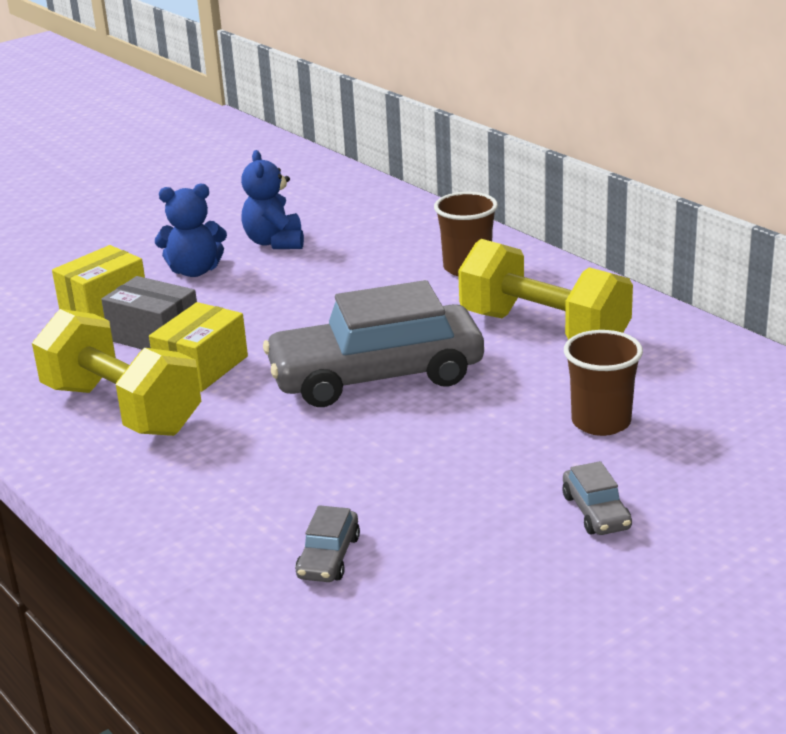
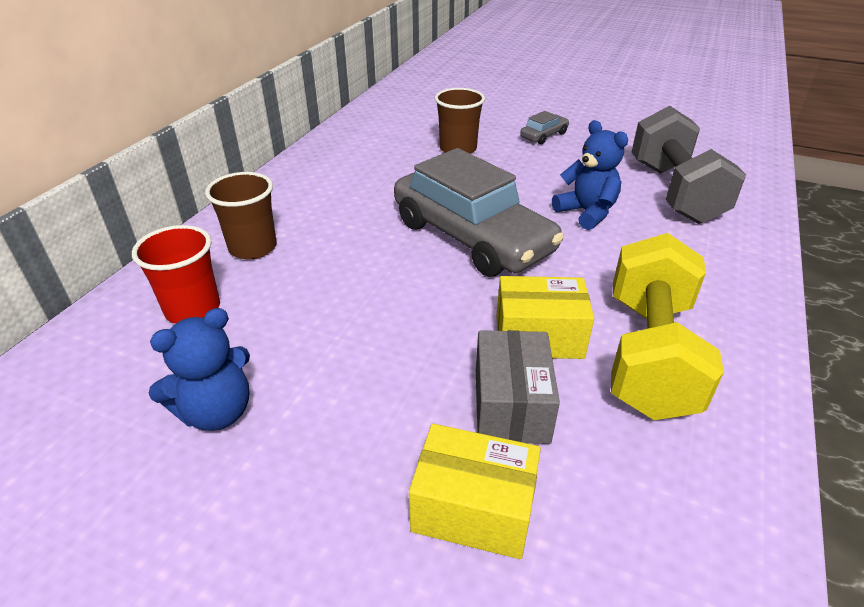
camera: 120 degrees left, 10 degrees up
(194, 271) = (330, 457): blue teddy bear -> blue teddy bear (586, 213)
(328, 557) = (674, 192): grey car -> grey dumbbell
(397, 240) = (193, 309): none -> red cup
(543, 331) = (354, 188): yellow dumbbell -> none

